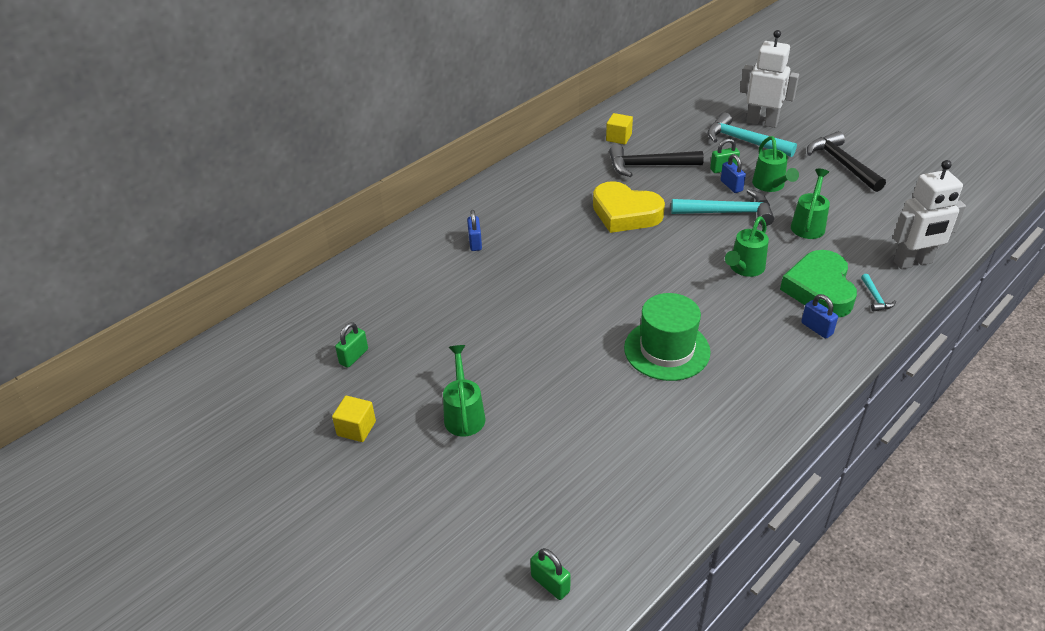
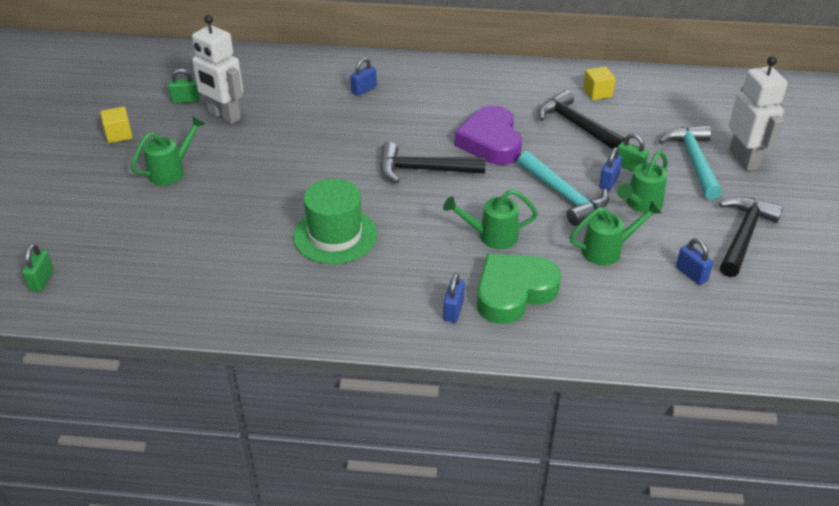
camera: 50 degrees right, 0 degrees up
(625, 213) = (490, 142): yellow heart -> purple heart
(626, 263) = (423, 170): none -> black hammer
(864, 204) = (691, 274): none -> blue padlock
(875, 298) = (542, 333): turquoise hammer -> none
(913, 262) = (632, 341): white robot -> white robot (224, 116)

